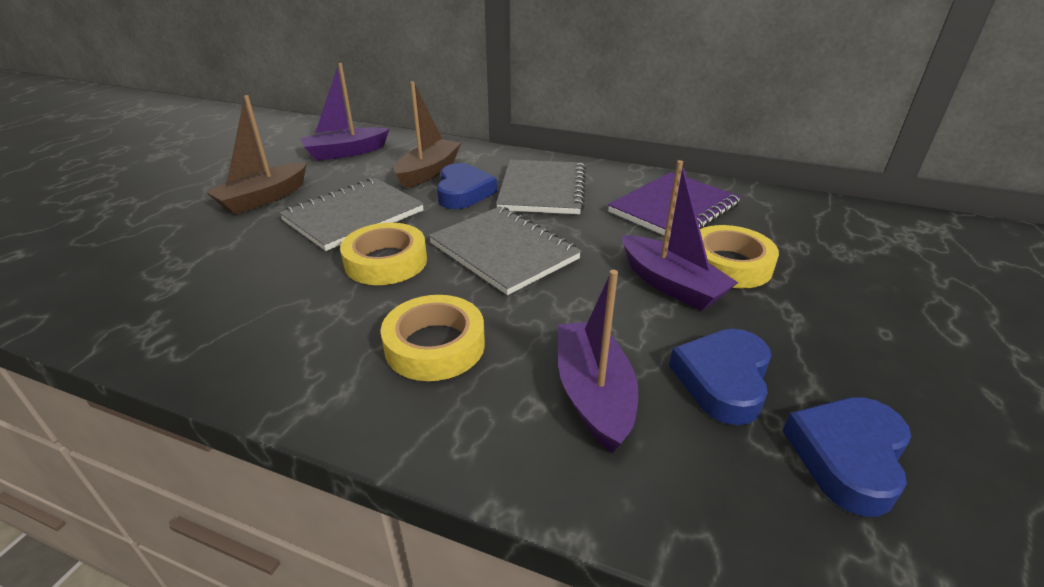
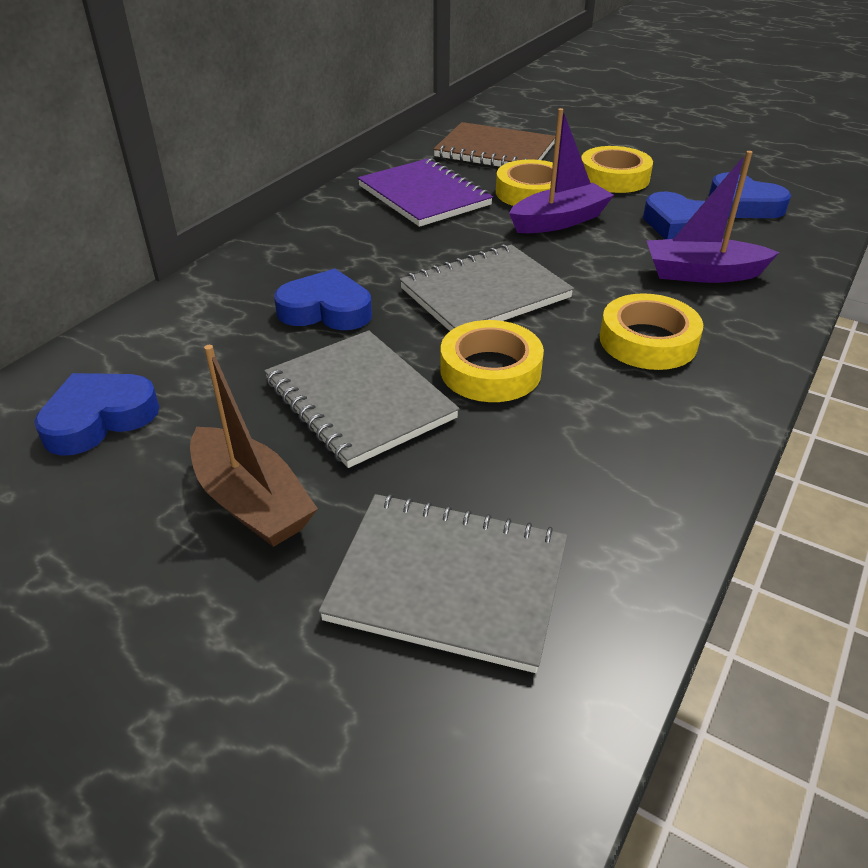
camera: 80 degrees left, 5 degrees up
(346, 152) = (99, 419): purple boat -> blue heart
(428, 172) = (242, 335): brown boat -> none
(542, 189) = (345, 257): grey notebook -> grey notebook (448, 582)
(820, 236) = (495, 151): none -> brown notebook
(827, 322) = (614, 177): none -> yellow tape

